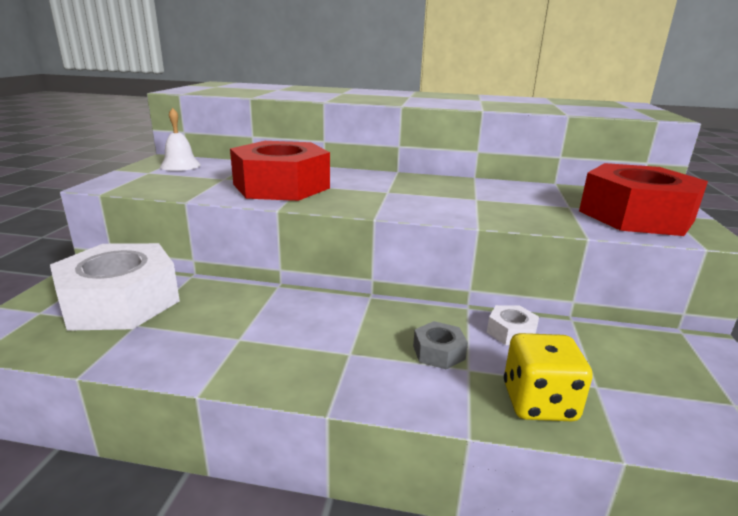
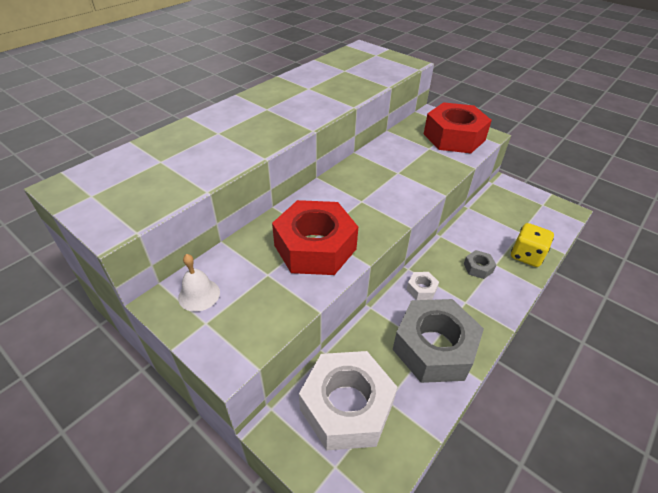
camera: 60 degrees left, 20 degrees up
(239, 341) = (434, 347): none -> grey nut
(511, 332) = (471, 233): white nut -> white nut (421, 289)

